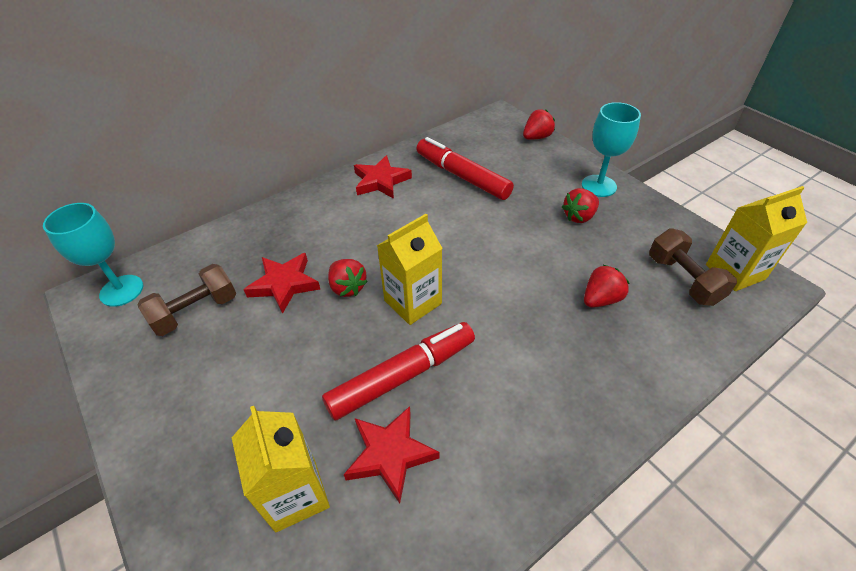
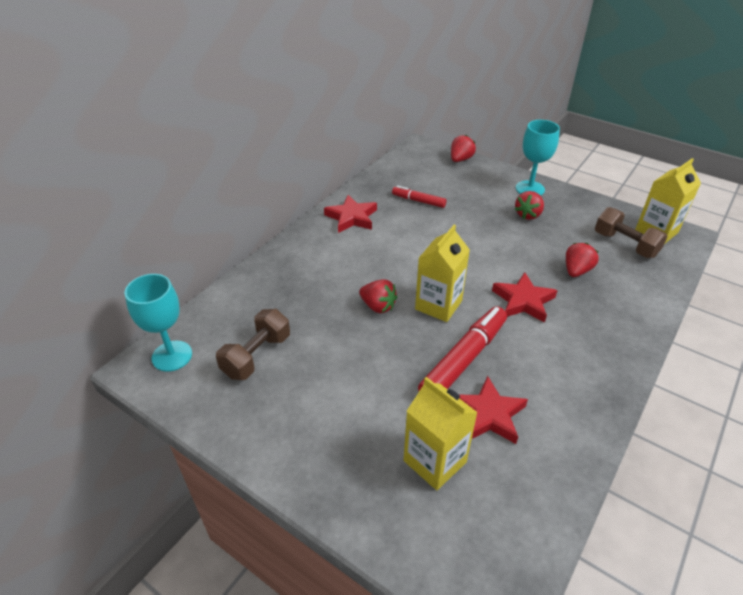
camera: 20 degrees left, 5 degrees down
(284, 284) = (322, 316): red star -> red star (523, 301)
(462, 176) = (418, 201): red marker -> red marker, size x0.56

